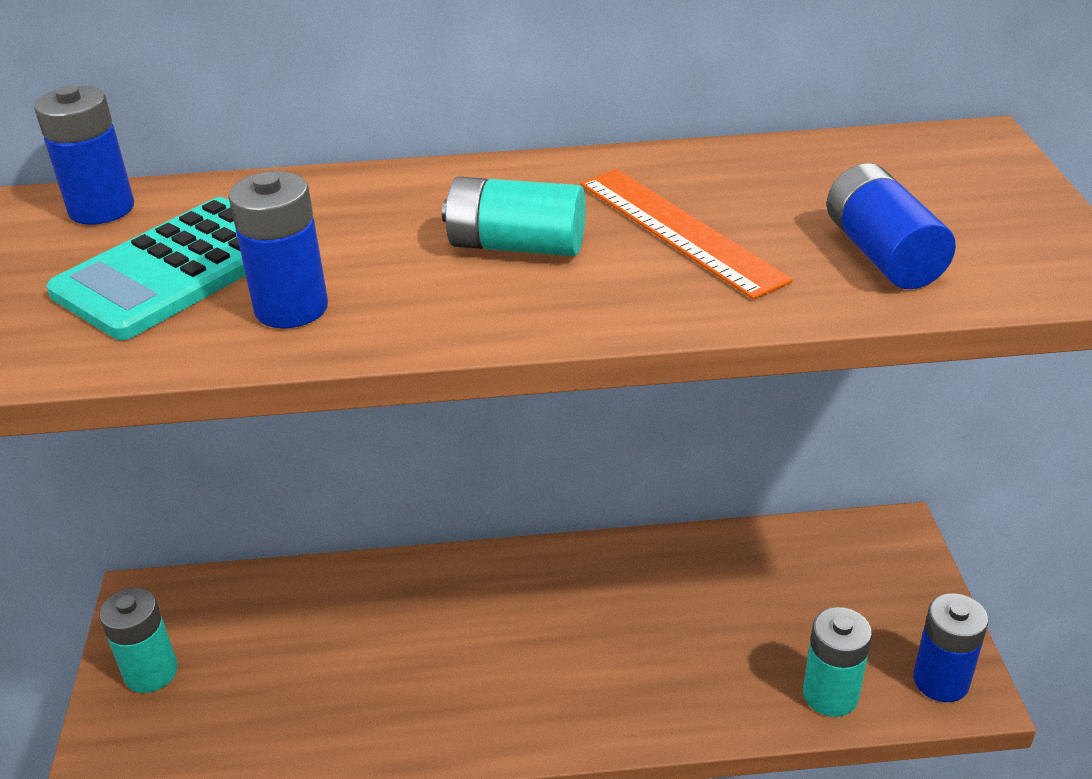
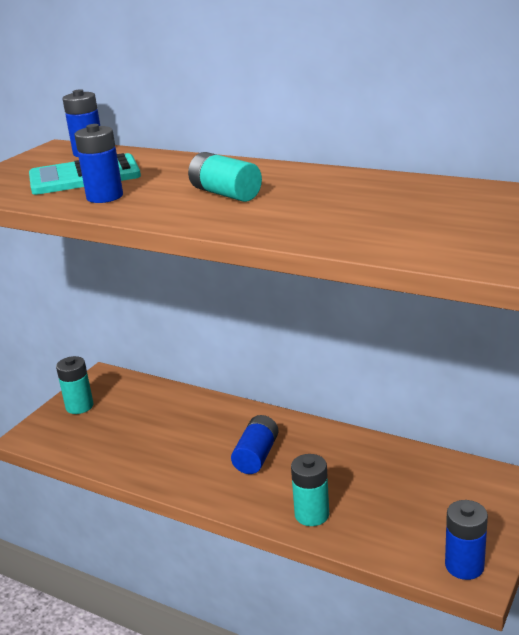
camera: 35 degrees right, 10 degrees down
(679, 230) = (308, 202): orange ruler -> none
(830, 695) = (388, 544): turquoise battery -> turquoise battery (312, 514)
(882, 254) = (394, 230): blue battery -> blue battery (256, 456)

